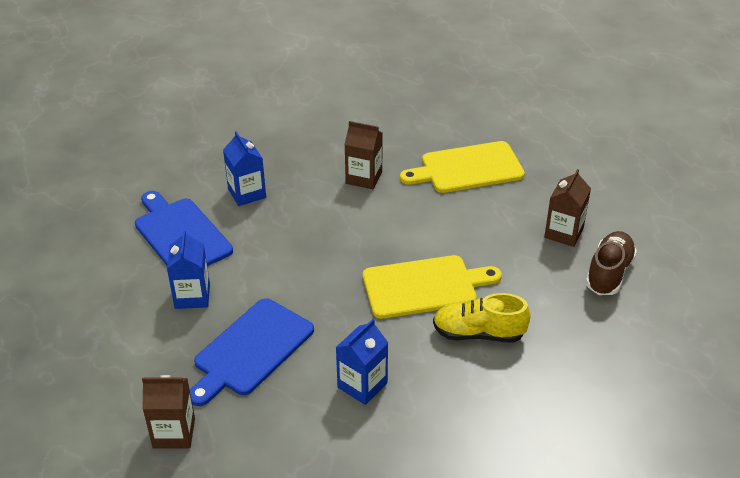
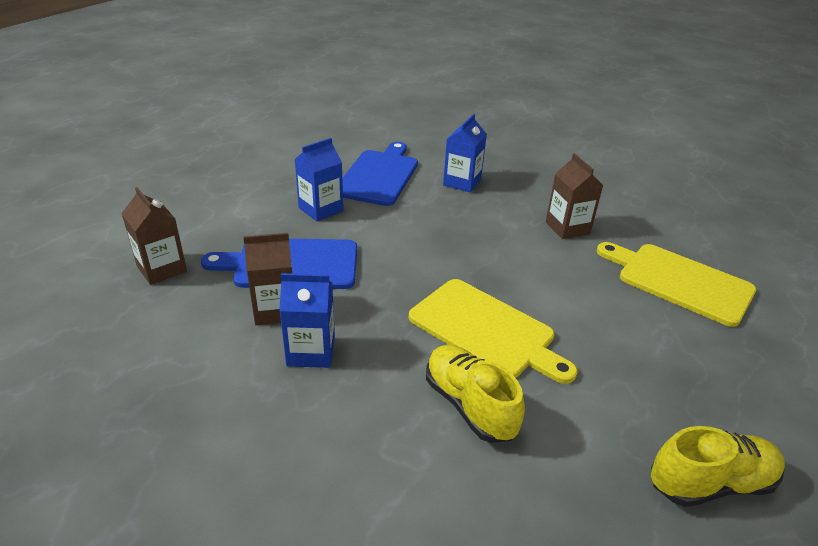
camera: 50 degrees right, 5 degrees down
(563, 233) = (709, 402): brown carton -> brown carton (275, 310)
(609, 273) = (710, 483): brown shoe -> yellow shoe

